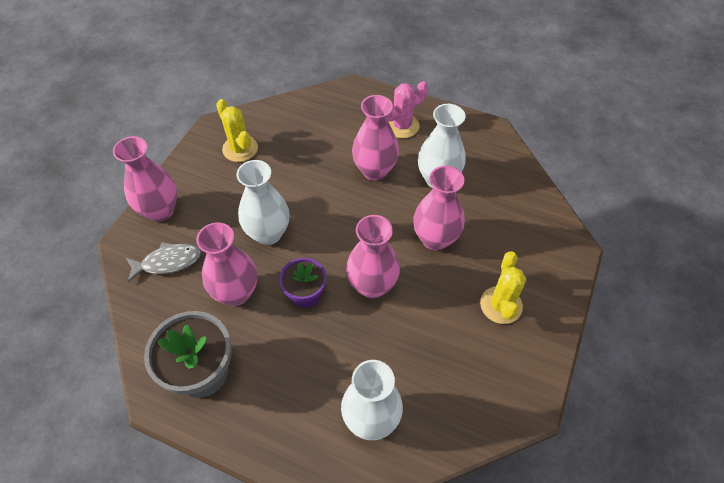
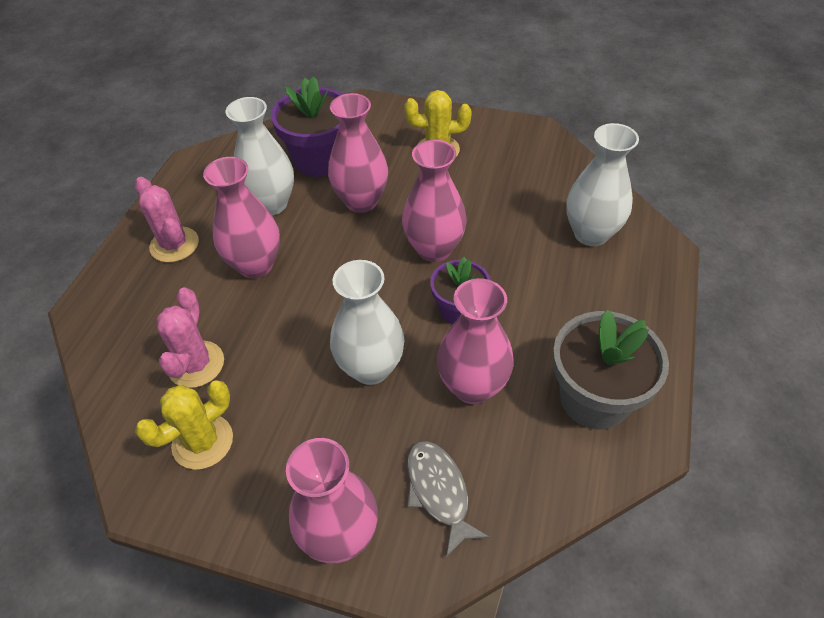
camera: 95 degrees left, 5 degrees down
(296, 143) = (196, 364): none -> pink cactus
(490, 212) = (320, 160): none -> purple flower pot

